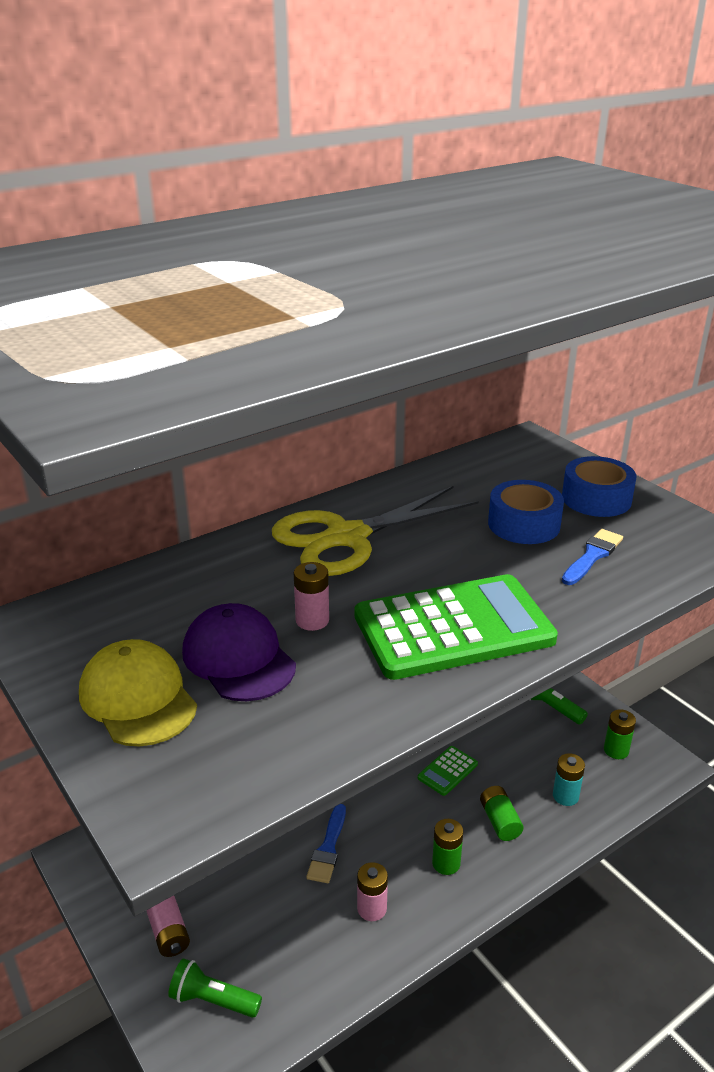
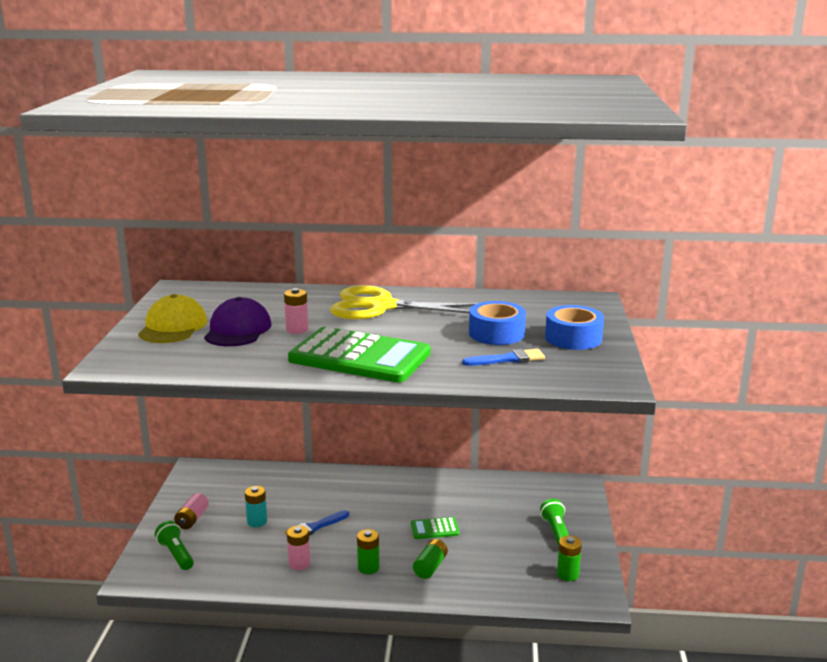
camera: 40 degrees right, 10 degrees down
(565, 796) = (493, 577): turquoise battery -> turquoise battery (257, 521)

